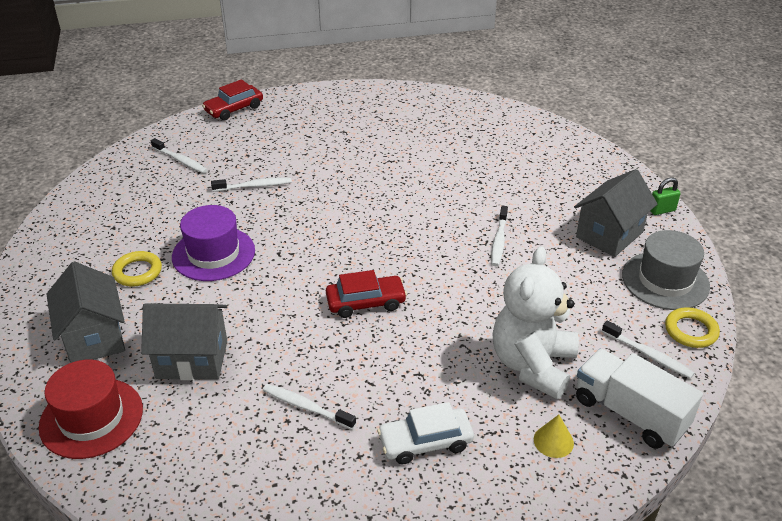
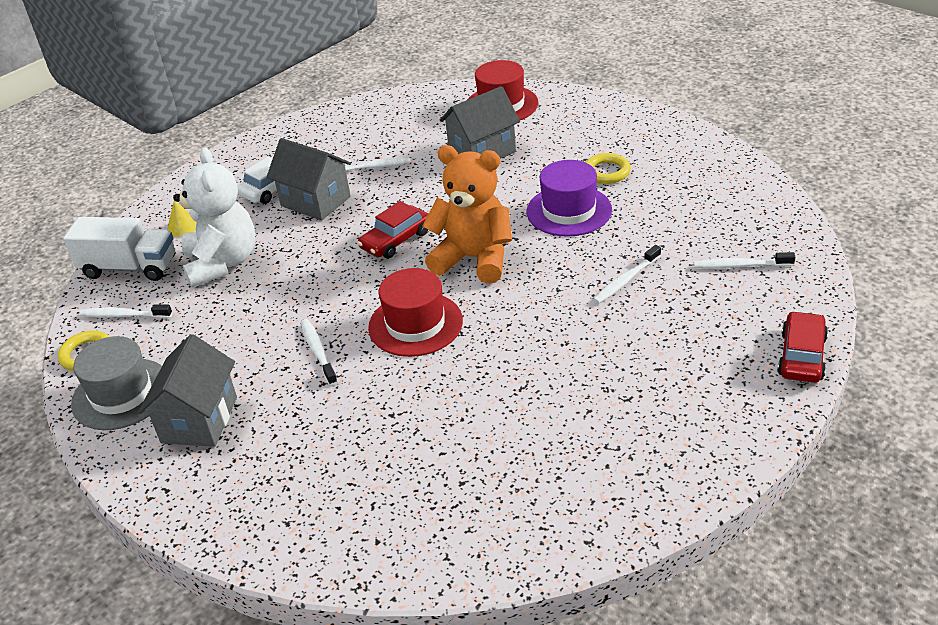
camera: 150 degrees right, 0 degrees up
(94, 337) = (567, 130): grey house -> grey house (315, 201)
(326, 252) = (474, 259): none -> orange teddy bear
(416, 226) = (415, 324): none -> red hat
(662, 210) = (144, 489): green padlock -> none

